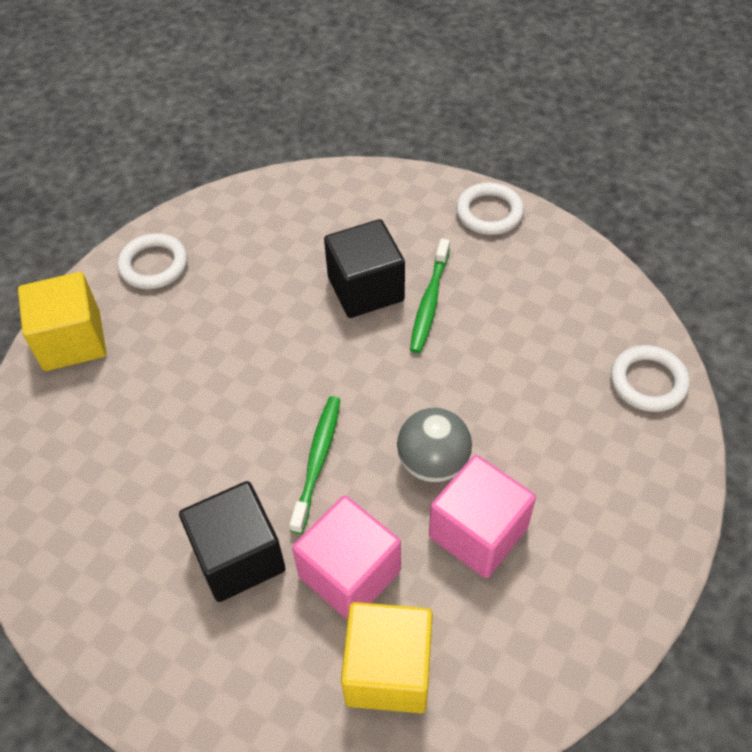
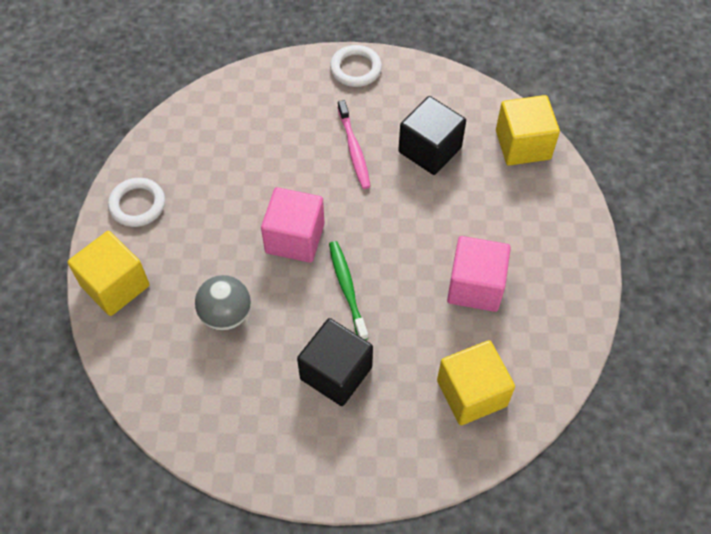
camera: 30 degrees left, 5 degrees up
(349, 573) = (413, 349): pink cube -> pink cube (295, 238)
(365, 289) = (304, 158): black cube -> black cube (430, 150)
(429, 301) = (354, 149): green toothbrush -> pink toothbrush
(433, 463) = (422, 256): grey ball -> grey ball (226, 315)
(648, 382) = (523, 145): white ring -> yellow cube

